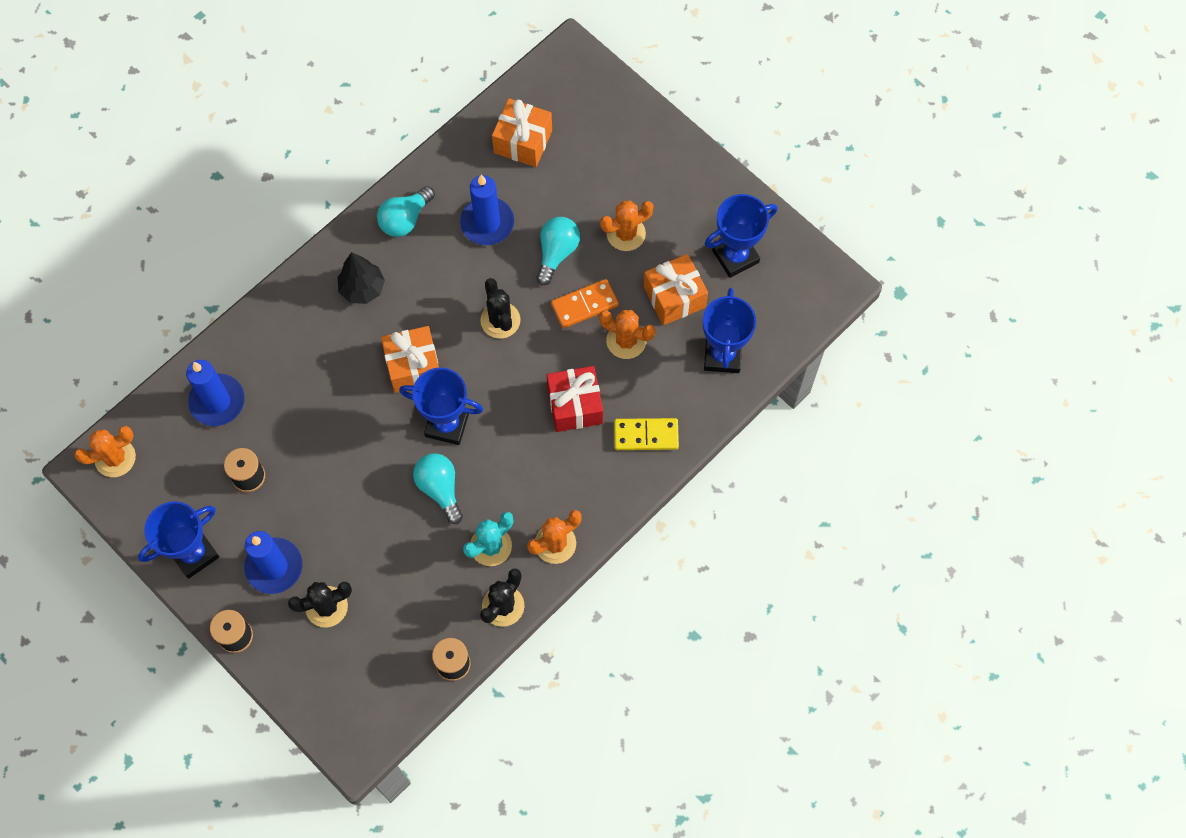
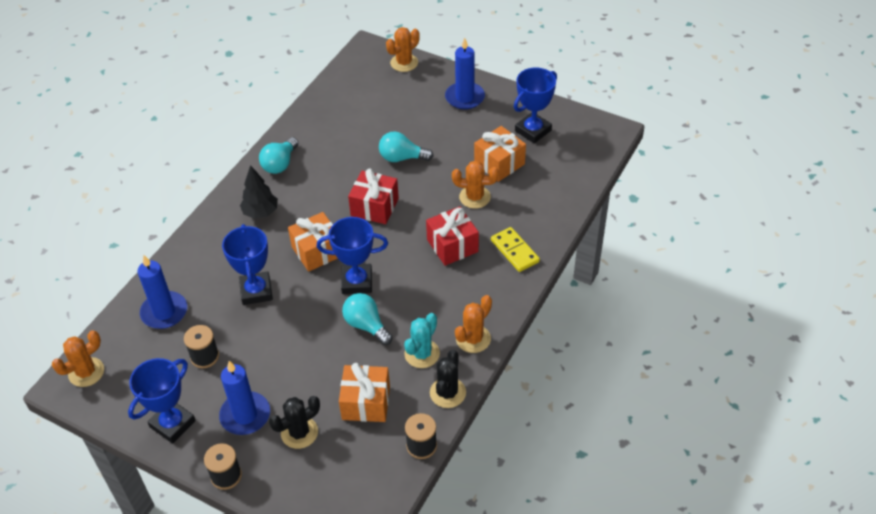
camera: 15 degrees left, 20 degrees down
(487, 223) = (343, 152): blue candle -> blue candle (464, 97)
(500, 320) = (374, 207): black cactus -> red gift
(523, 141) = (352, 101): orange gift -> orange gift (366, 402)
(557, 253) = (402, 158): turquoise light bulb -> turquoise light bulb turned 90 degrees counterclockwise
(584, 305) = (434, 183): orange domino -> none
(626, 234) = (448, 135): orange cactus -> orange cactus (404, 63)
(646, 435) = (514, 251): yellow domino -> yellow domino turned 75 degrees clockwise
(722, 355) = (550, 189): blue trophy -> blue trophy (256, 291)

